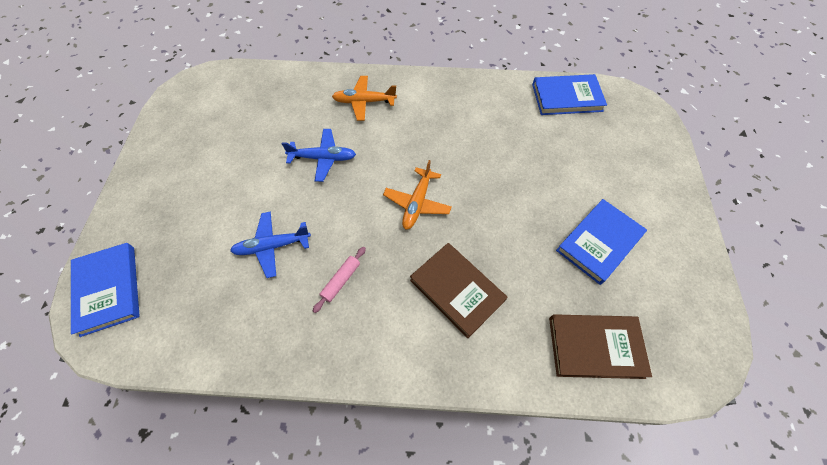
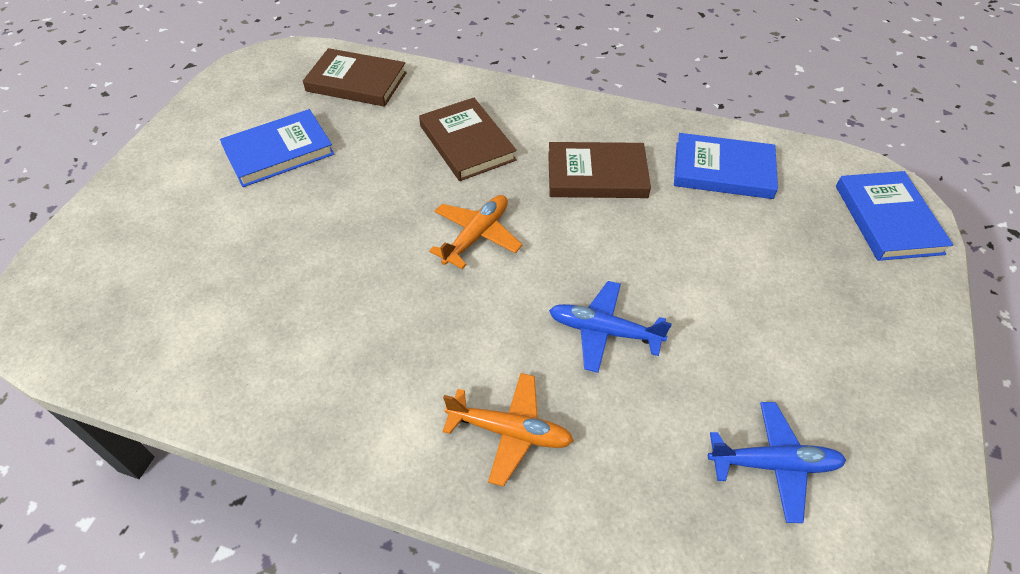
camera: 165 degrees left, 10 degrees down
(272, 246) = (683, 225): blue plane -> blue plane (774, 464)
(341, 281) = (597, 174): pink rolling pin -> brown book
(567, 98) = (137, 350): blue book -> blue book (723, 170)

